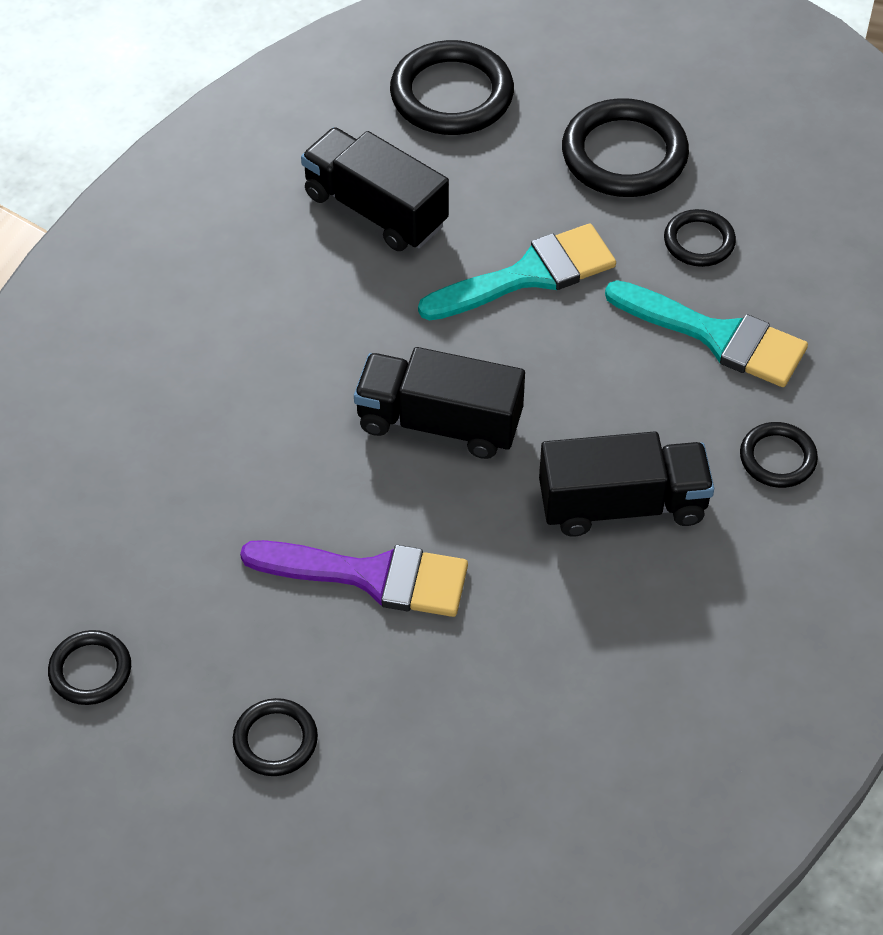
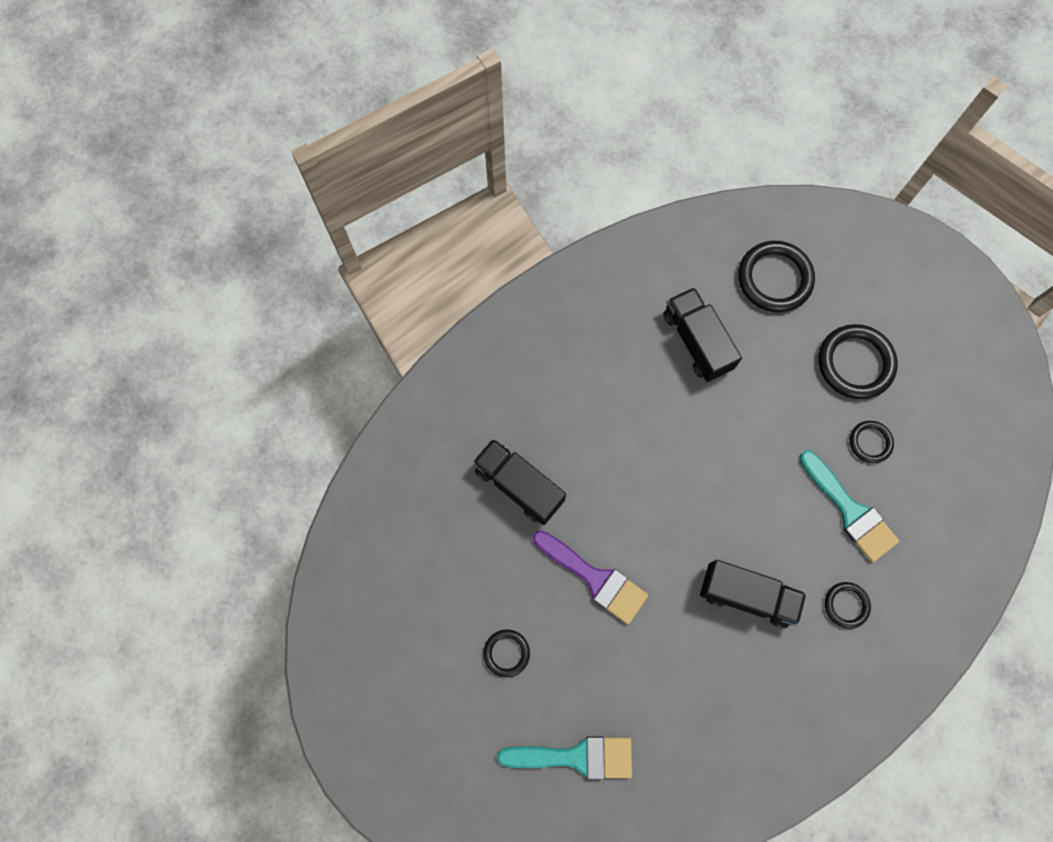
camera: 25 degrees right, 20 degrees up
(90, 670) = (431, 568): black ring -> none
(439, 423) = (671, 498): black truck -> black truck (519, 485)
(529, 274) = (763, 423): turquoise brush -> turquoise brush (576, 756)

